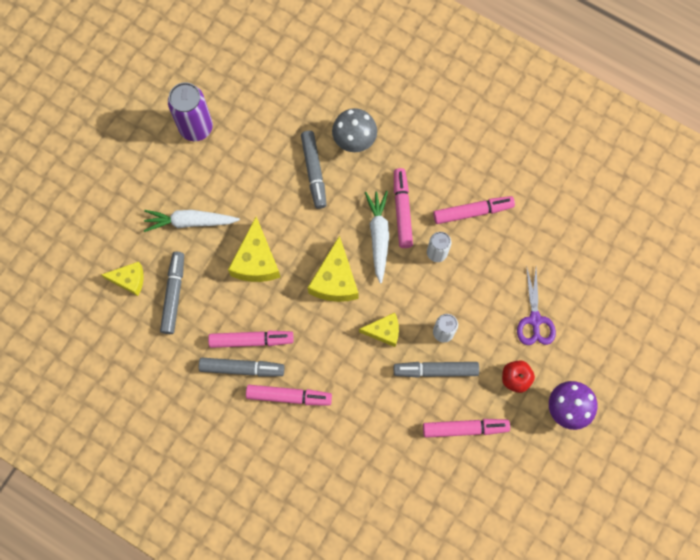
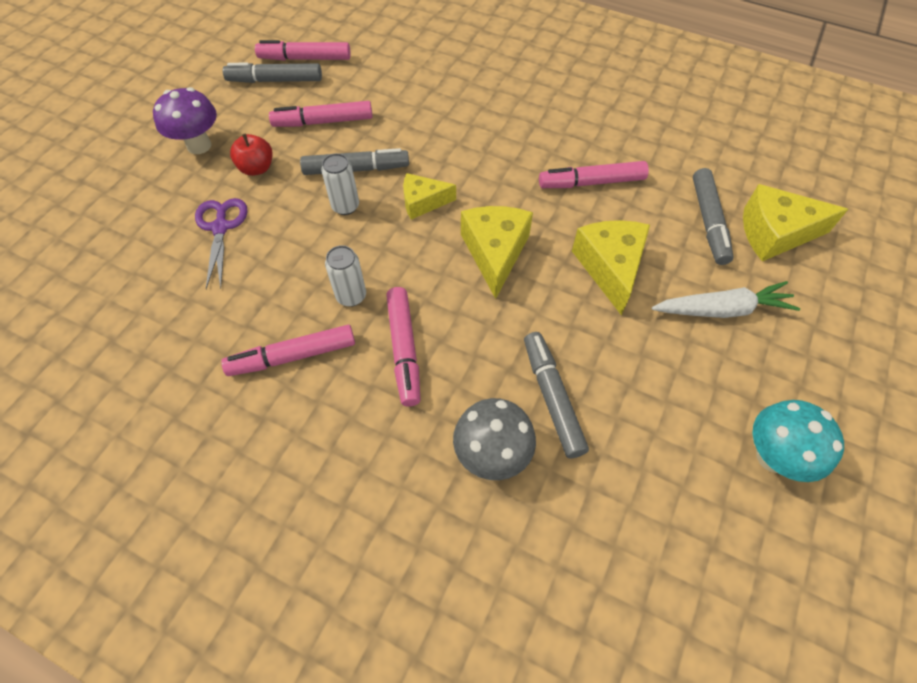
camera: 175 degrees right, 15 degrees down
(129, 280) = (775, 233): yellow cheese -> yellow cheese, size x1.58
(196, 127) = (772, 457): purple can -> turquoise mushroom
(242, 368) = (595, 156): grey marker -> grey marker (275, 80)
(289, 396) = (532, 135): pink marker -> pink marker (305, 58)
(378, 236) = (438, 311): white carrot -> none

